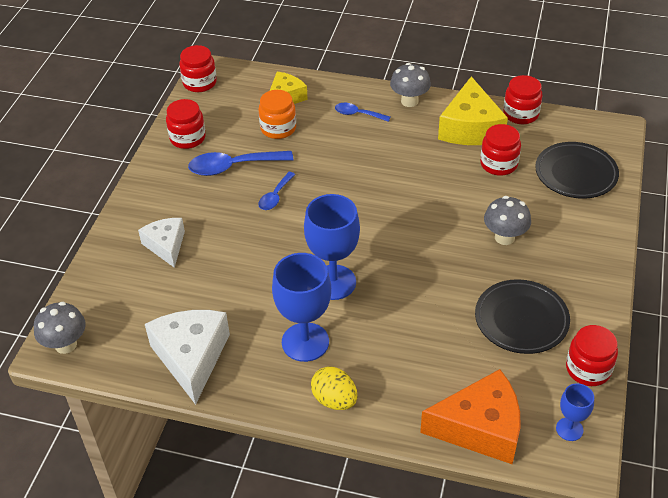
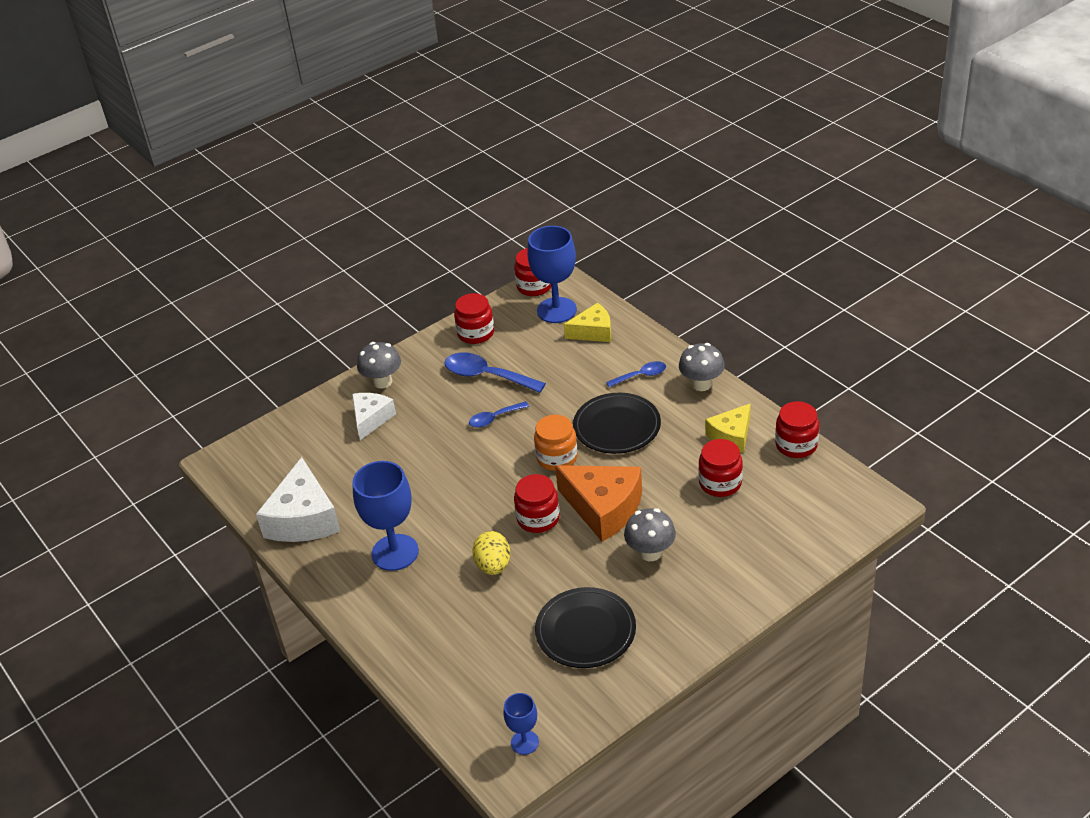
camera: 40 degrees right, 5 degrees down
(66, 344) = (231, 461): grey mushroom -> grey mushroom (382, 382)
(191, 357) = (303, 518): white cheese -> white cheese turned 150 degrees clockwise
(278, 128) = (558, 358): orange jar -> orange jar (557, 458)
(333, 282) = (465, 516): blue goblet -> blue goblet (556, 310)
(334, 400) = (370, 610): yellow egg -> yellow egg (493, 566)
(358, 114) = (641, 376): blue spoon -> blue spoon turned 105 degrees clockwise
(470, 128) = (731, 436): yellow cheese -> yellow cheese, size x0.62
(480, 428) = (455, 698): orange cheese -> orange cheese (603, 508)
(576, 173) = (786, 528): black plate -> black plate (617, 427)
(588, 369) = (596, 705): red jar -> red jar (538, 518)

